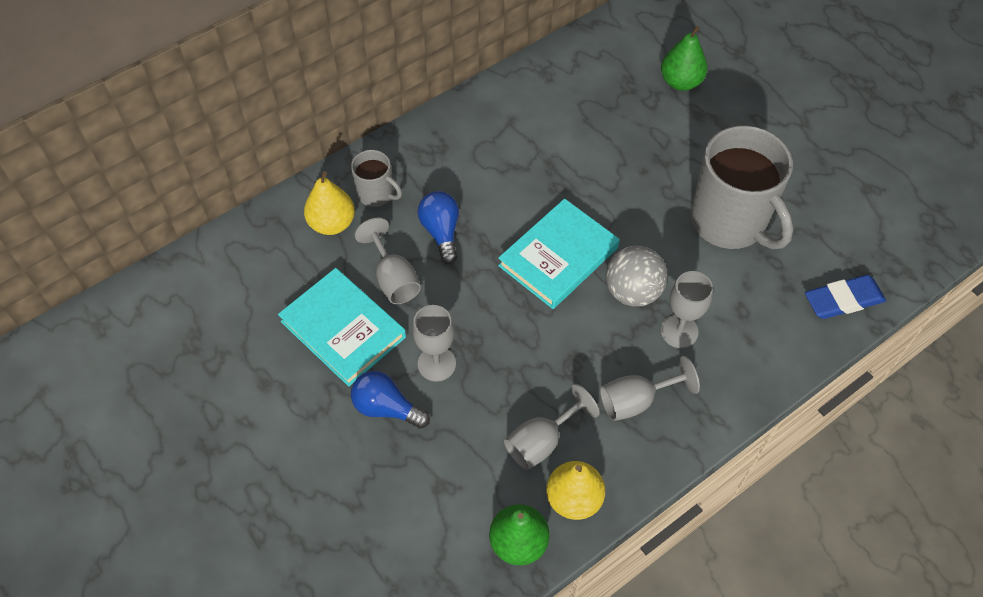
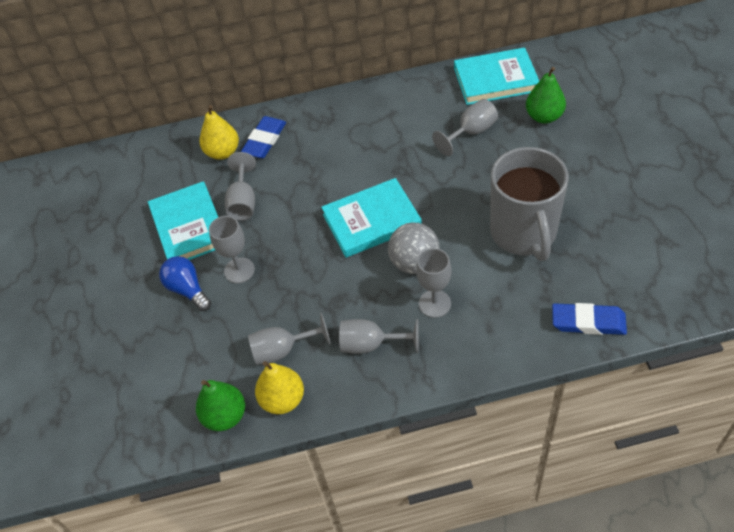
camera: 30 degrees right, 5 degrees down
(376, 194) = (264, 140): grey mug -> blue eraser
(441, 232) = (295, 179): blue light bulb -> none
(606, 51) = (495, 80): none -> turquoise book
(612, 121) = (471, 132): none -> grey goblet

